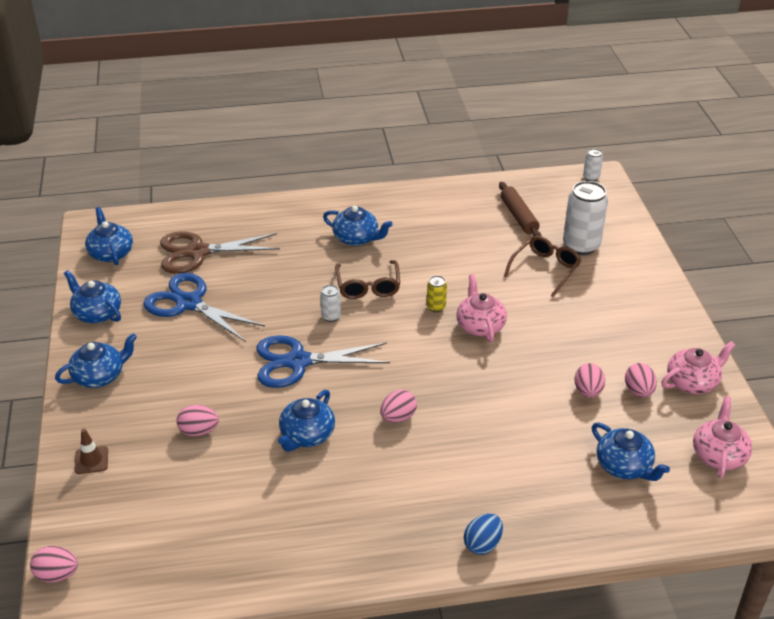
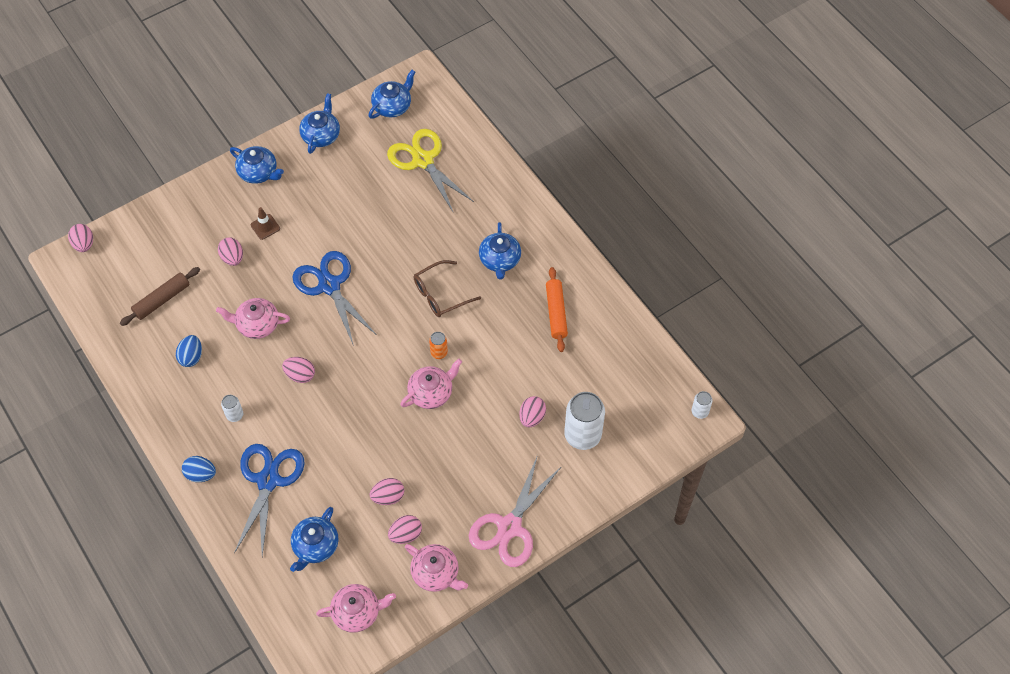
camera: 65 degrees right, 20 degrees up
(91, 460) = (180, 211): brown traffic cone -> brown traffic cone (265, 227)
(189, 303) = (360, 185): blue scissors -> blue scissors (268, 480)
(198, 252) = (423, 160): brown scissors -> yellow scissors
(306, 435) = (257, 324): blue teapot -> pink teapot
(311, 508) = (191, 357): none -> blue egg
(331, 316) = (391, 285): white can -> white can (235, 415)
(436, 307) = (439, 353): yellow can -> orange can
(440, 222) = (556, 313): none -> orange rolling pin
(518, 216) = (599, 371): brown rolling pin -> brown rolling pin (162, 300)
(545, 269) = (532, 417): brown glasses -> pink egg
(659, 317) = (509, 527): none -> pink scissors

